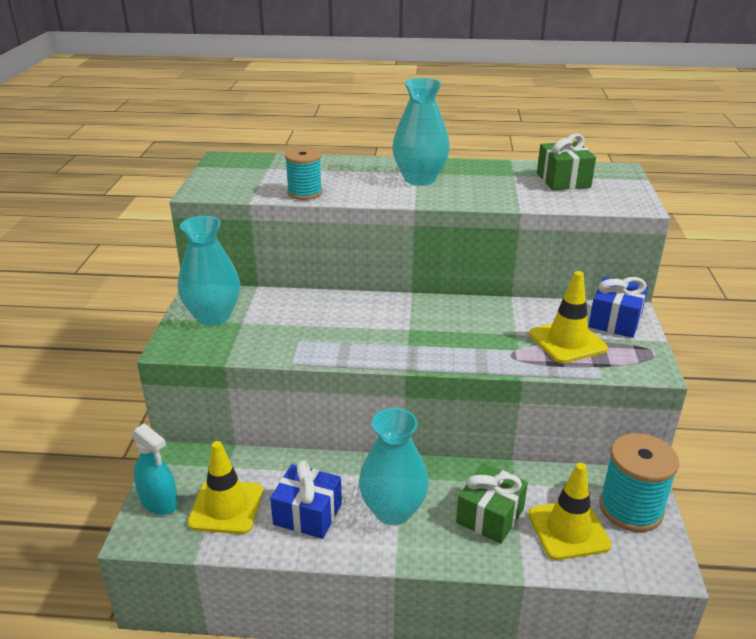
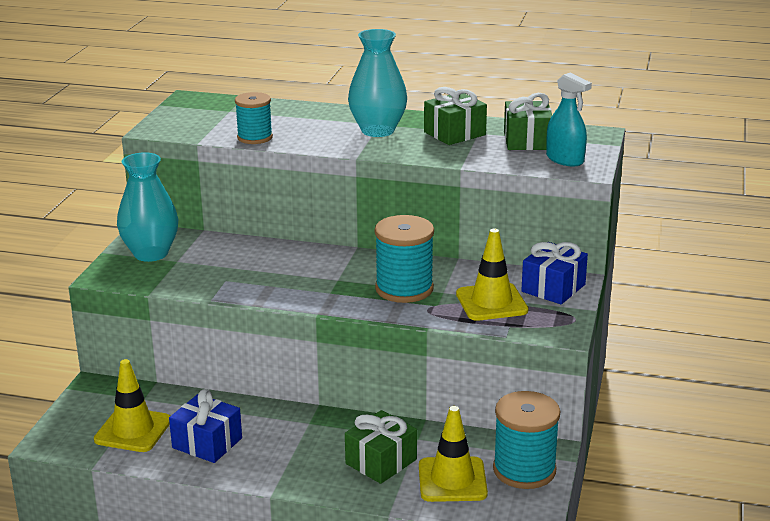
camera: 10 degrees right, 5 degrees down
(159, 502) = (72, 420): turquoise spray bottle -> turquoise spray bottle (565, 159)
(393, 510) = (289, 448): turquoise vase -> none
(477, 334) = (404, 289): none -> turquoise spool
(493, 177) = (454, 133): none -> green gift

